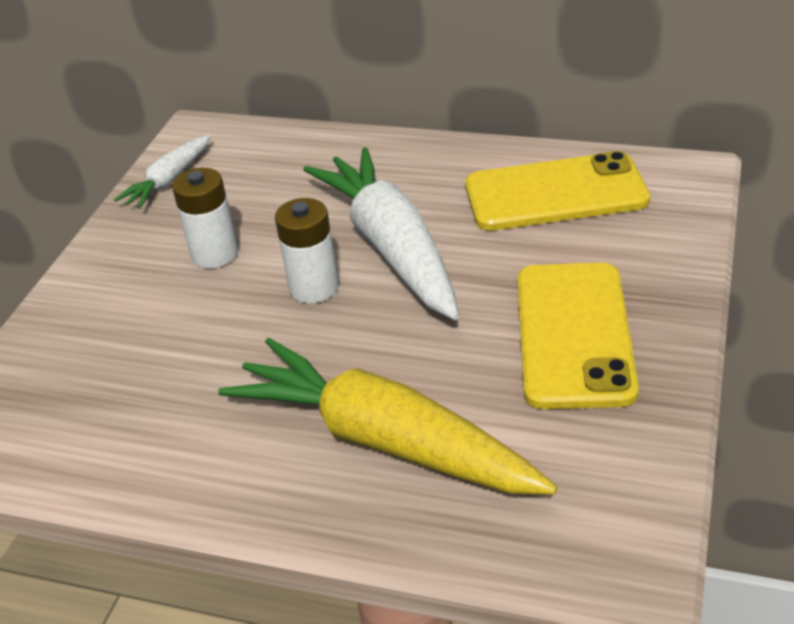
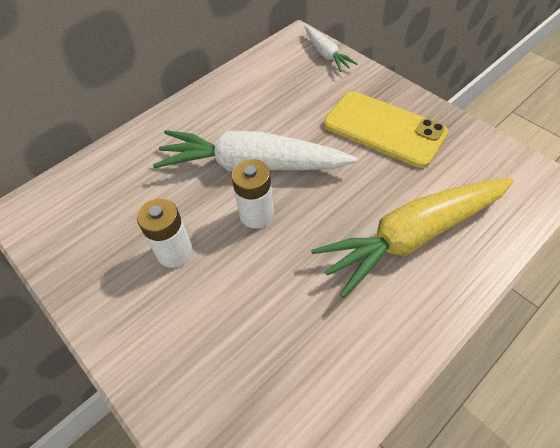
camera: 60 degrees left, 15 degrees up
(169, 181) = (63, 248): white carrot -> white carrot (326, 54)
(555, 193) = (270, 84): yellow phone -> none

